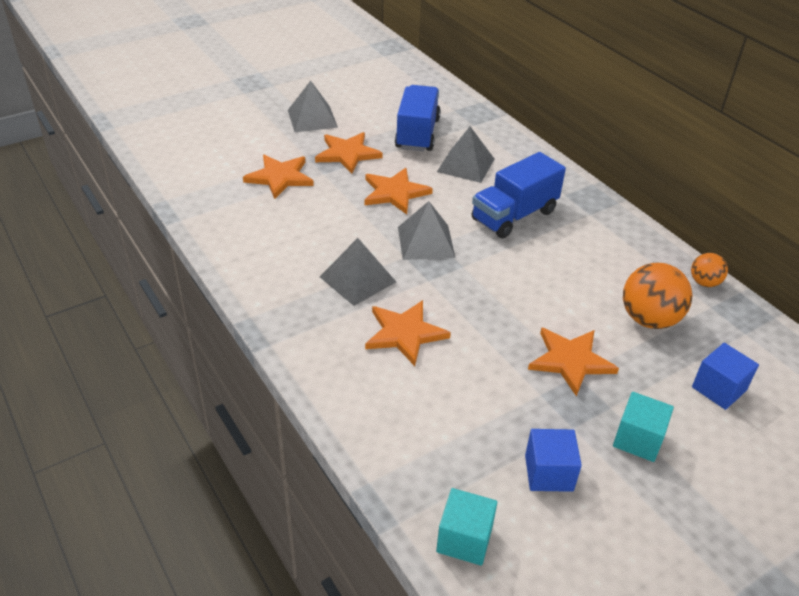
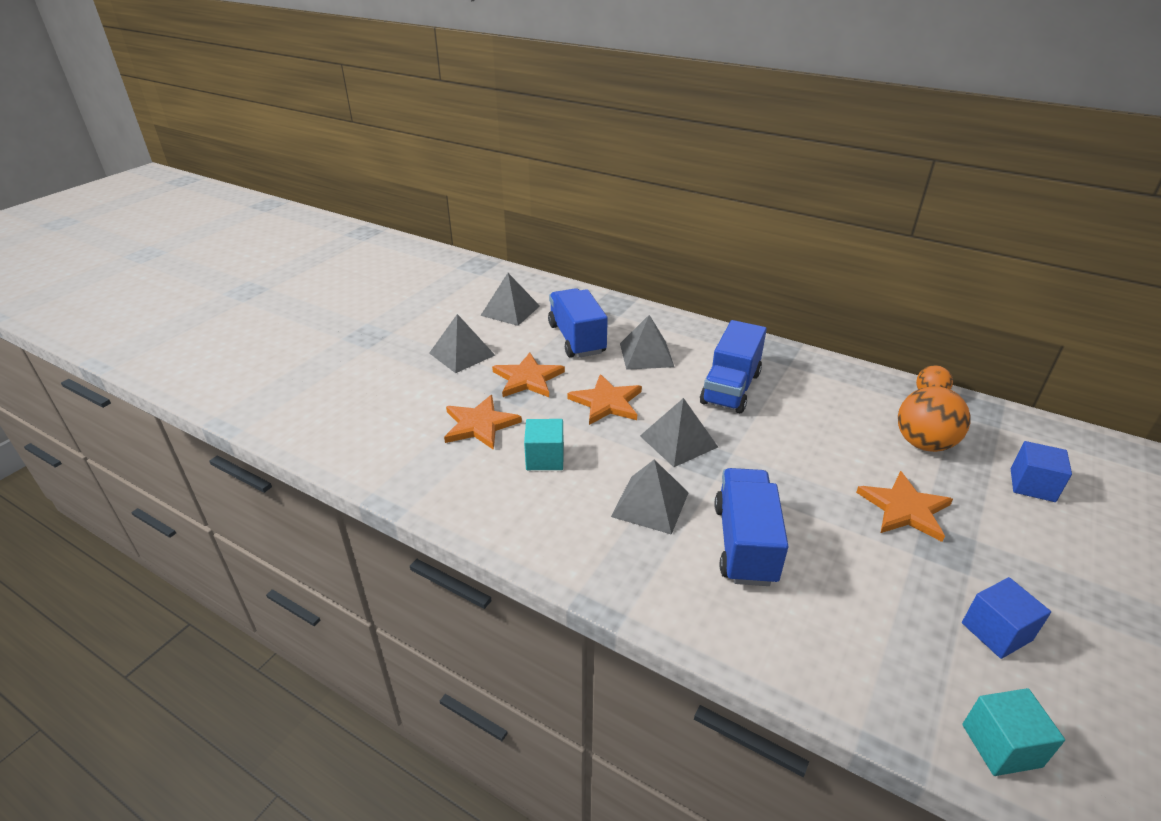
camera: 25 degrees left, 5 degrees down
(382, 94) = (510, 310): none -> grey pyramid
(405, 333) = (745, 543): orange star -> blue truck
(638, 439) = (1026, 561): turquoise cube -> turquoise cube (545, 458)

